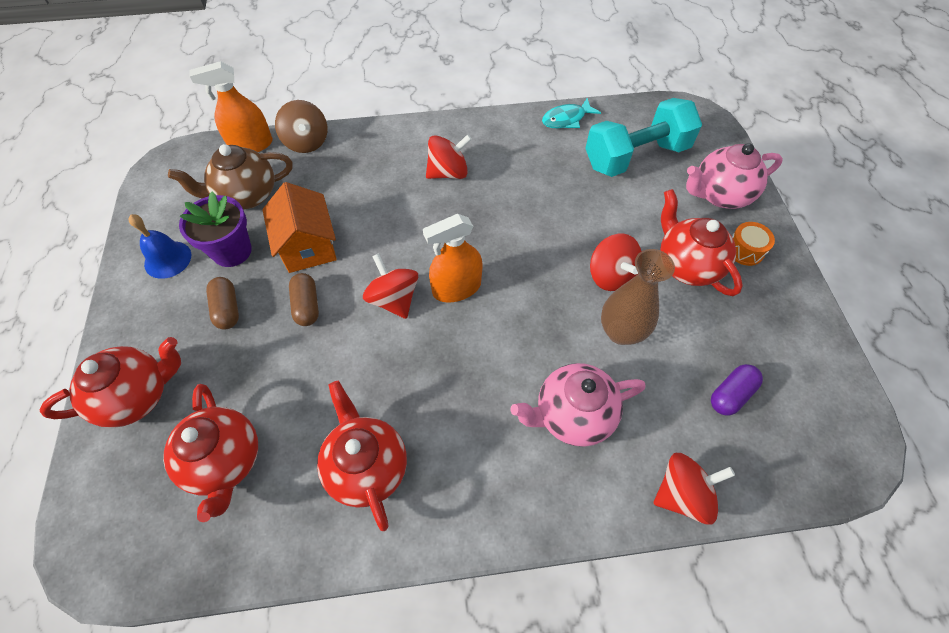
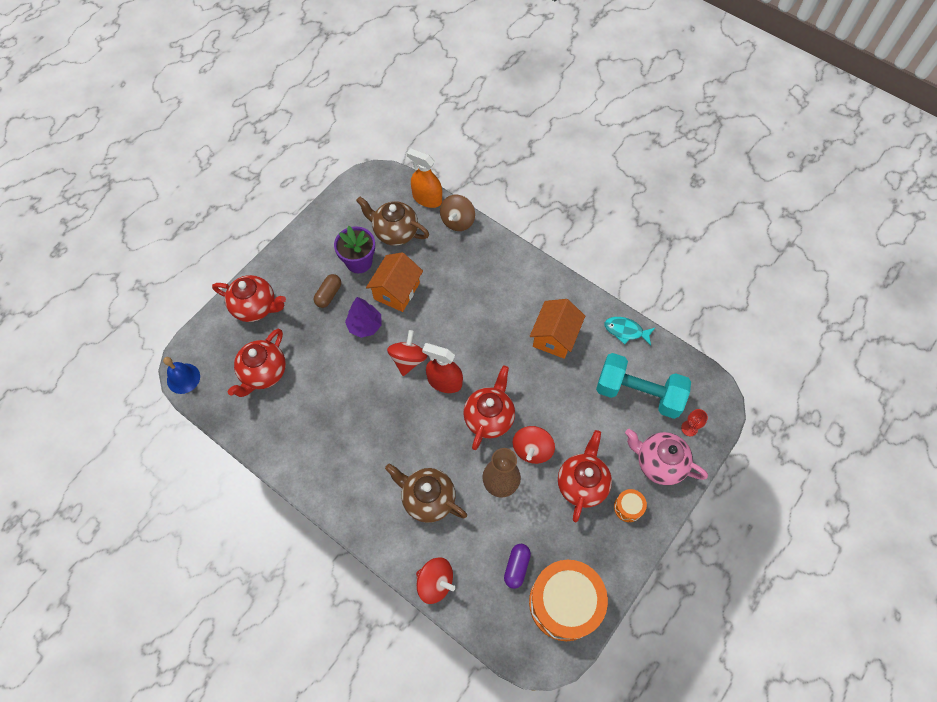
camera: 45 degrees right, 5 degrees up
(168, 259) = (326, 241): blue bell -> blue bell (183, 378)
(307, 305) = (365, 325): brown capsule -> purple tree
(367, 467) = (315, 432): red teapot -> red teapot (489, 417)
(448, 172) = (514, 308): red spinning top -> none
(456, 288) = (444, 382): orange spray bottle -> red spray bottle
(513, 168) = (555, 337): none -> orange house
(572, 415) = (427, 499): pink teapot -> brown teapot
(705, 150) = (689, 428): none -> red goblet
(730, 394) = (516, 567): purple capsule -> purple capsule turned 75 degrees counterclockwise
(808, 383) = (564, 603): none -> orange drum

